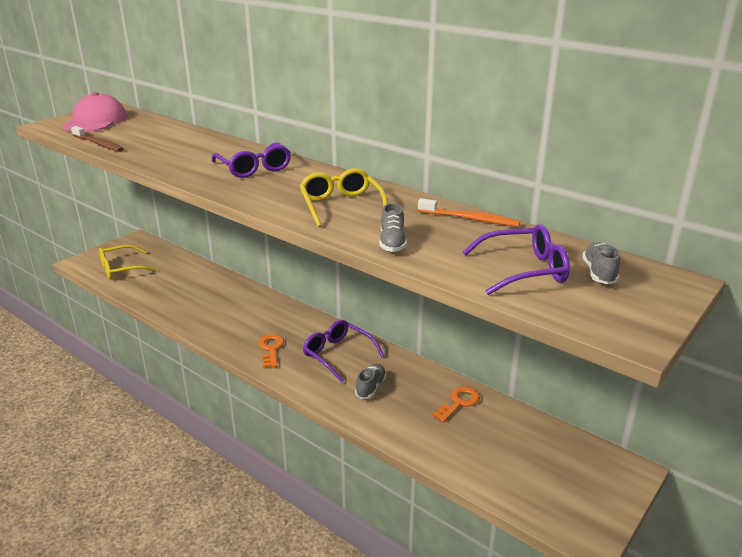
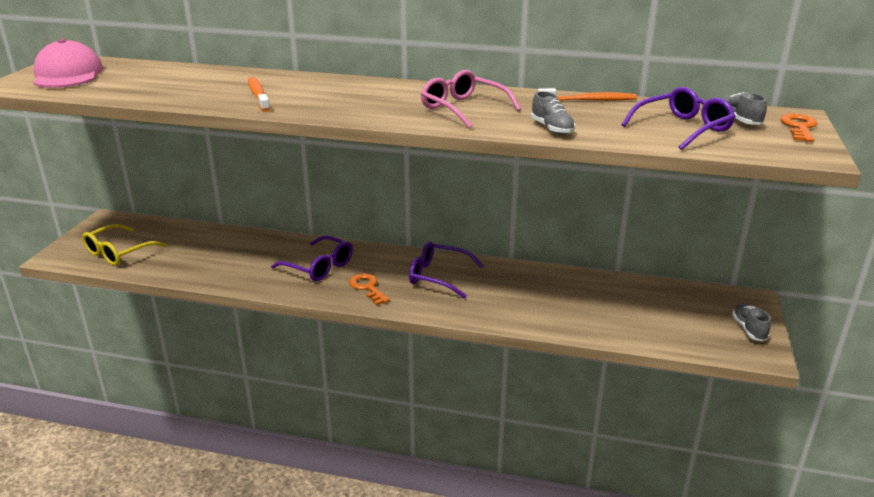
camera: 25 degrees left, 0 degrees up
(99, 144) = (110, 95): brown toothbrush -> none
(197, 162) = (258, 95): none -> orange toothbrush
(254, 168) = (329, 92): purple glasses -> purple glasses (319, 267)
(341, 205) = (463, 108): yellow glasses -> pink glasses
(371, 387) = (495, 295): grey shoe -> grey shoe (749, 329)
(459, 403) = (581, 287): orange key -> orange key (799, 127)

